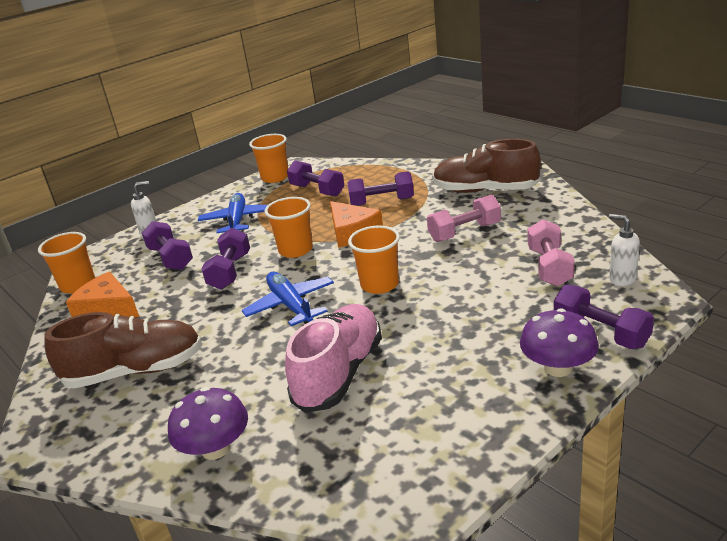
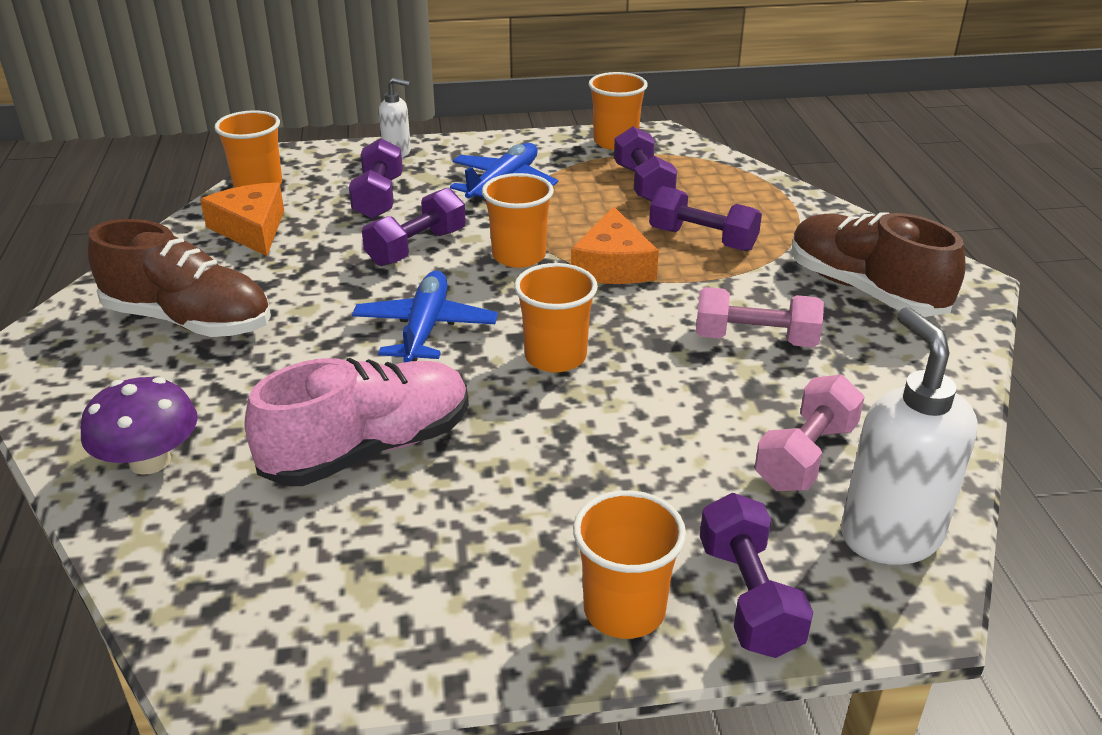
camera: 30 degrees right, 5 degrees up
(558, 368) = (624, 610): purple mushroom -> orange cup
(622, 279) = (889, 535): white soap dispenser -> white soap dispenser, size x1.85

